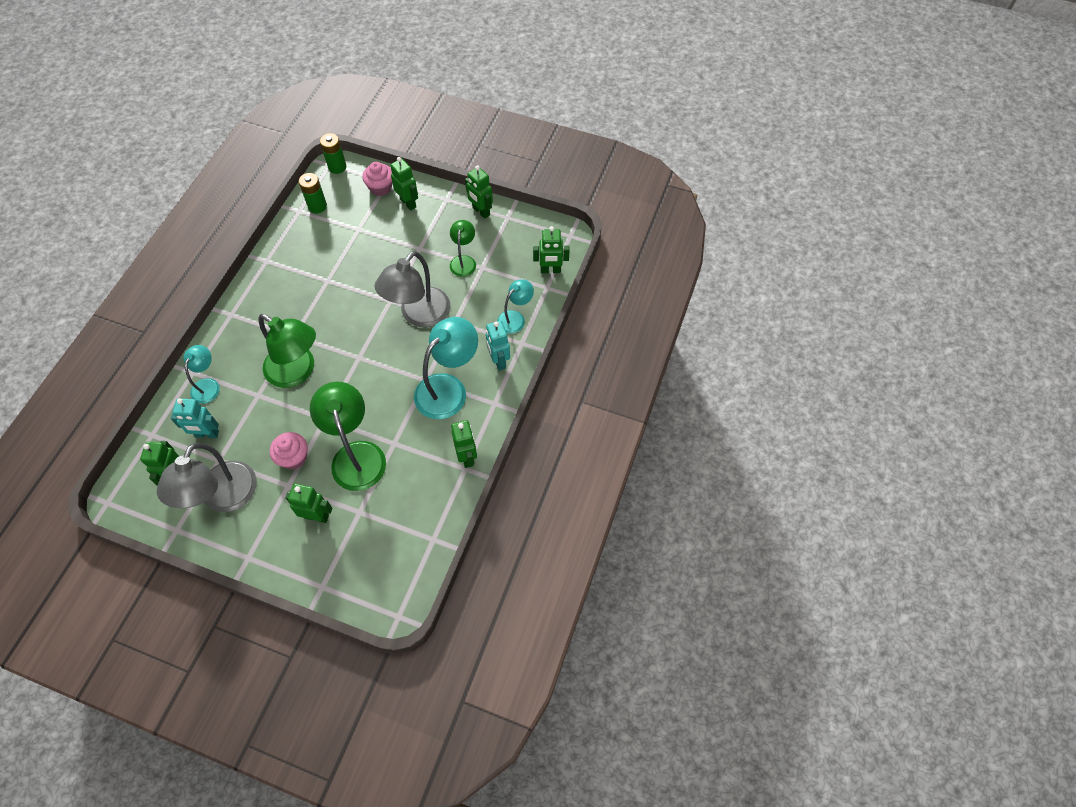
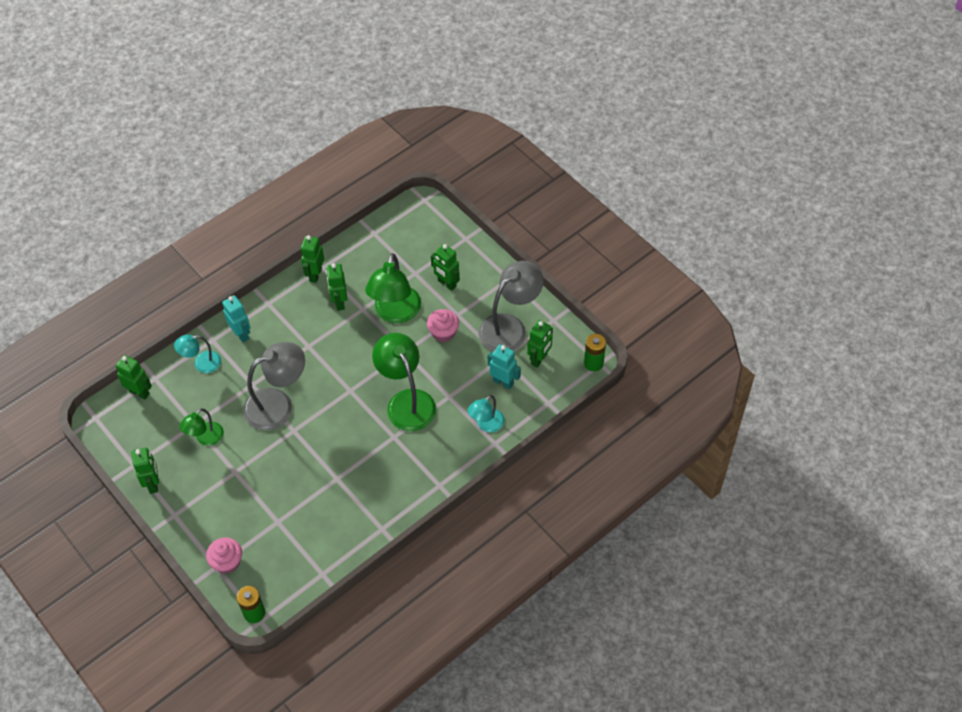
camera: 150 degrees left, 5 degrees down
(317, 206) = (301, 570): green battery -> green battery (593, 363)
(408, 203) = (212, 529): green robot -> green robot (339, 302)
(448, 388) = (295, 331): turquoise lamp -> none
(498, 361) = (241, 334): turquoise robot -> turquoise robot turned 45 degrees counterclockwise

